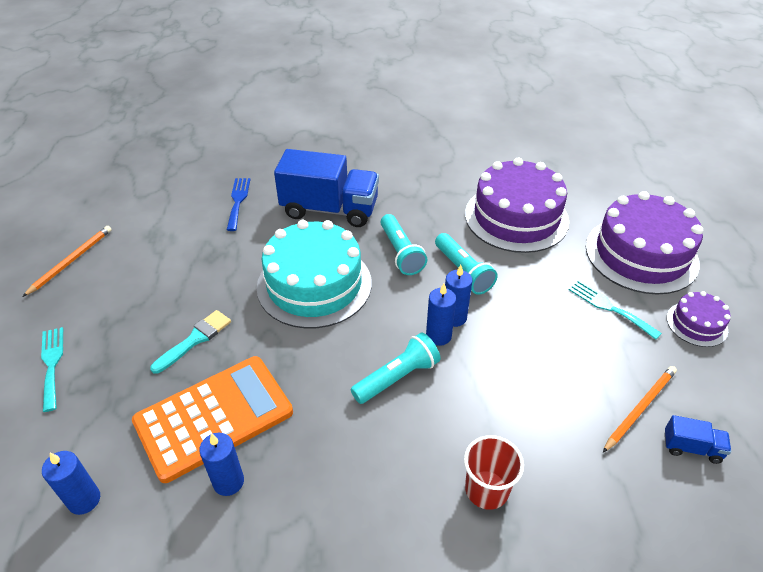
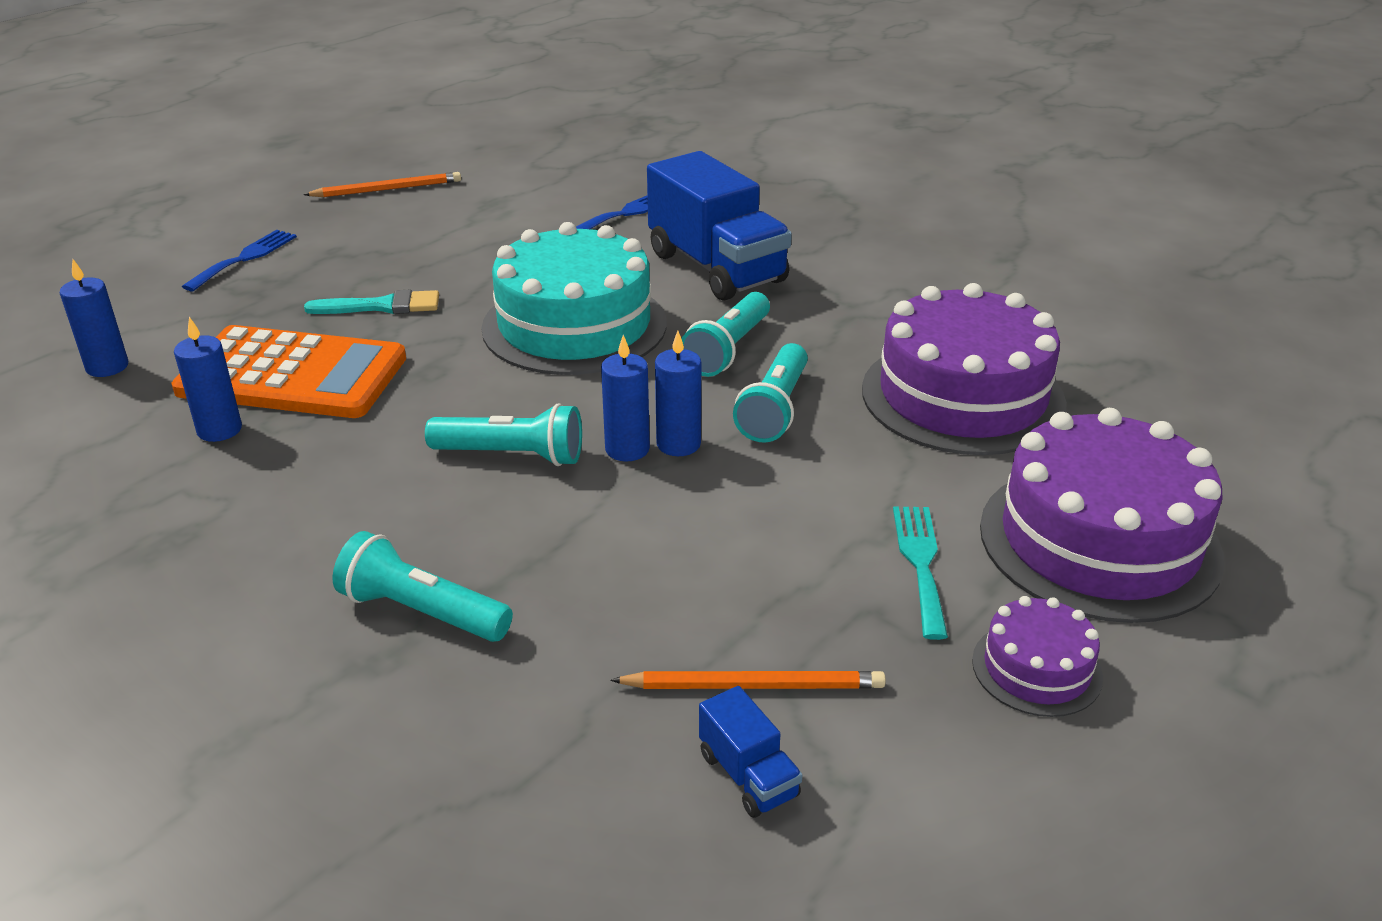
camera: 45 degrees right, 10 degrees down
(52, 364) = (245, 258): turquoise fork -> blue fork
(486, 489) = (422, 611): red cup -> turquoise flashlight

